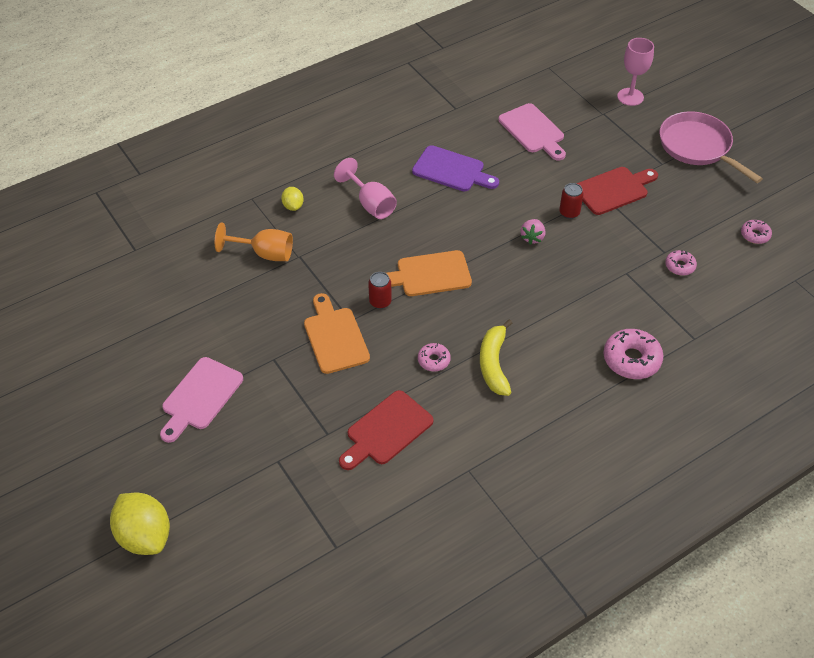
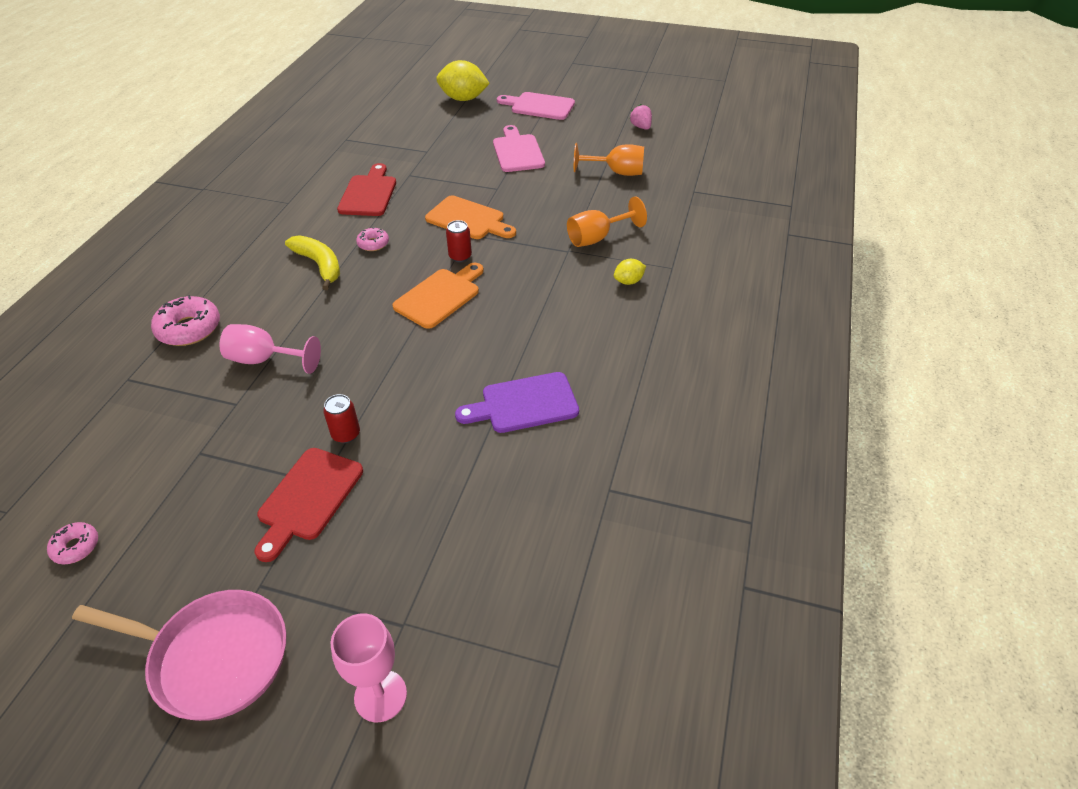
camera: 140 degrees right, 5 degrees down
(158, 309) = (617, 172): none -> orange goblet
(293, 206) = (628, 281): yellow lemon -> yellow lemon turned 60 degrees counterclockwise
(371, 204) = (564, 322): pink goblet -> pink goblet (264, 360)
(532, 237) = (367, 383): pink strawberry -> pink strawberry (641, 127)
(533, 131) = (479, 521): pink cutting board -> pink cutting board (539, 106)
(680, 266) = (172, 446): pink donut -> none

